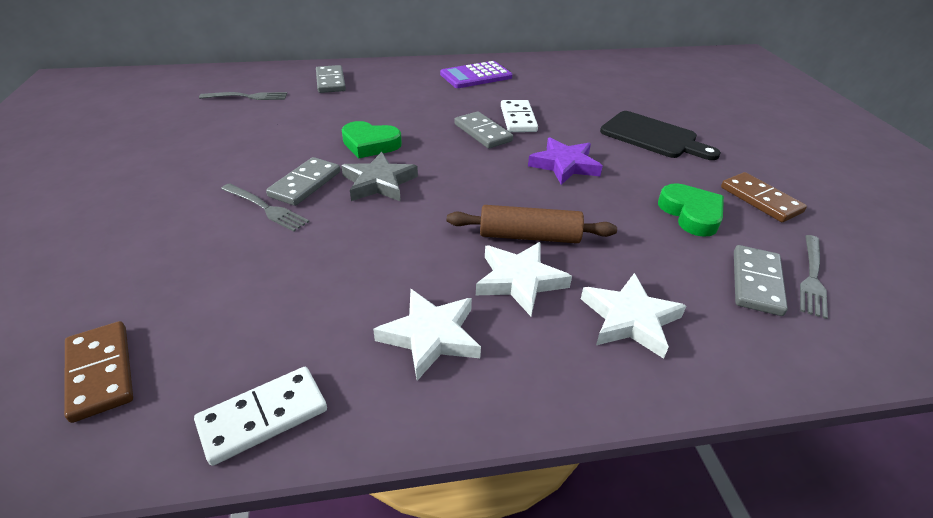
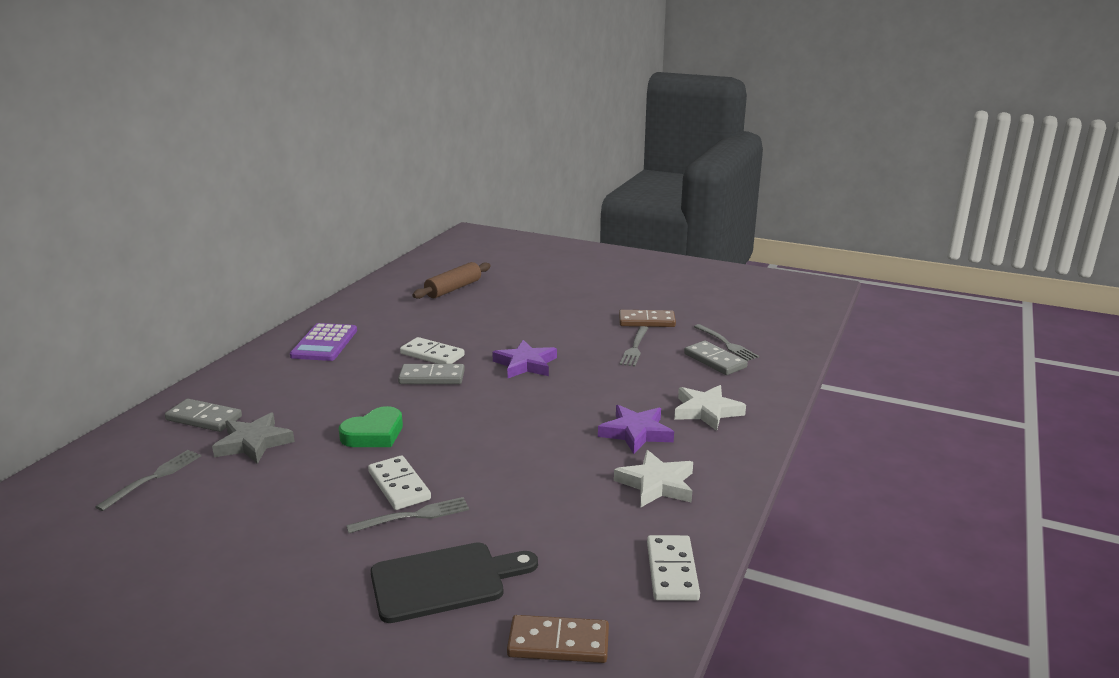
camera: 55 degrees left, 15 degrees down
(305, 184) = (399, 485): grey domino -> white domino
(379, 183) = (446, 449): grey star -> grey star (253, 443)
(520, 281) = (636, 433): white star -> purple star
(529, 236) = (594, 411): brown rolling pin -> brown rolling pin (453, 289)
(653, 137) = (533, 318): black cutting board -> black cutting board (445, 581)
(691, 214) = (635, 348): green heart -> grey fork

